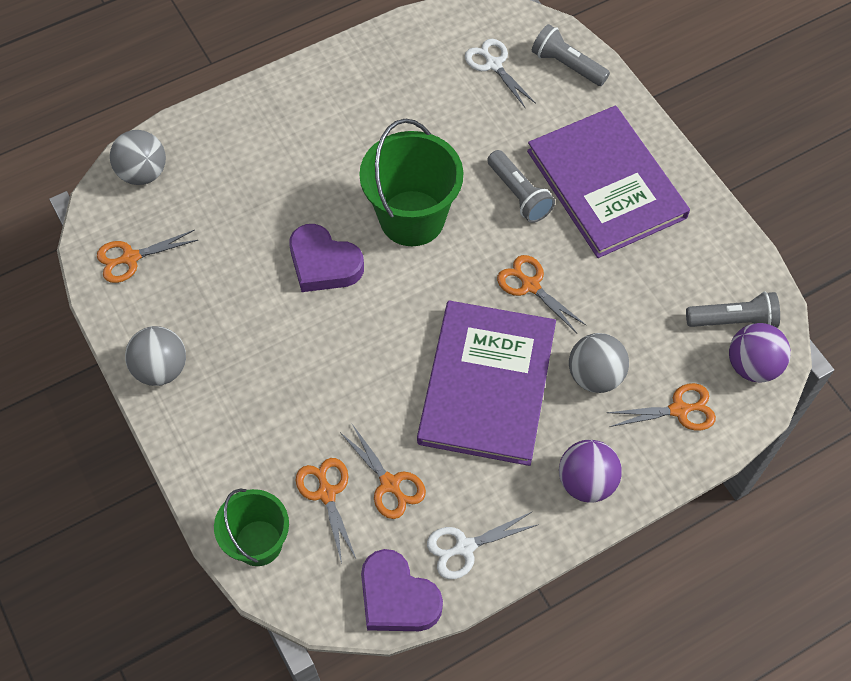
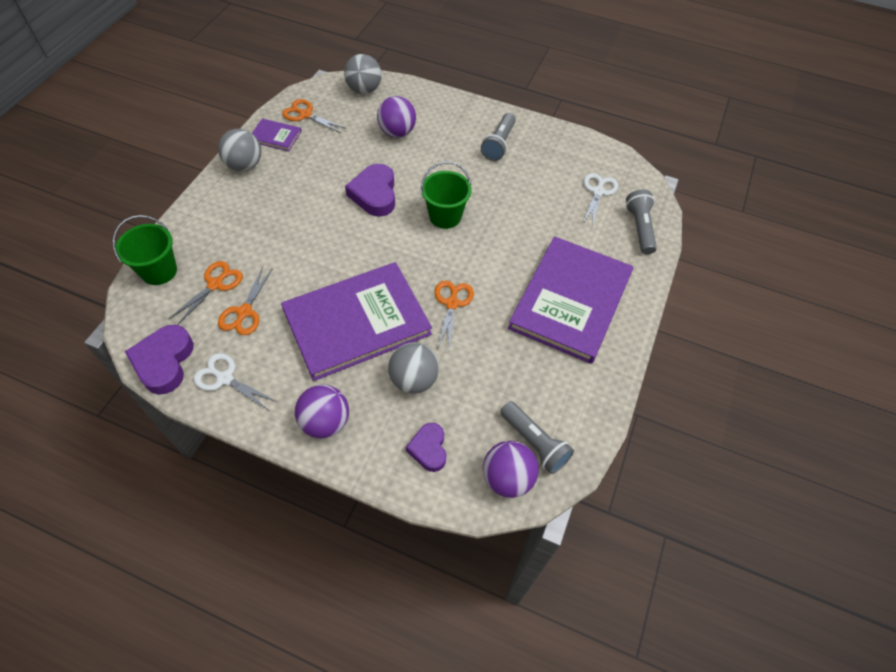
camera: 50 degrees right, 5 degrees down
(140, 309) = (275, 136): none -> purple book
(246, 184) = (397, 132): none -> purple ball
(412, 218) = (445, 216): green bucket -> green bucket, size x0.64
(519, 194) = (515, 259): grey flashlight -> grey flashlight (499, 144)
(679, 410) = (428, 449): orange scissors -> purple heart

